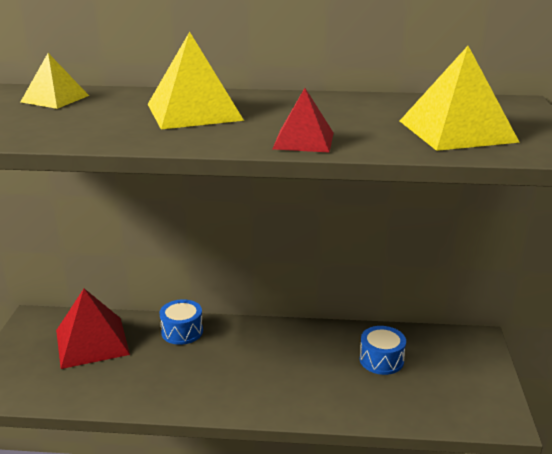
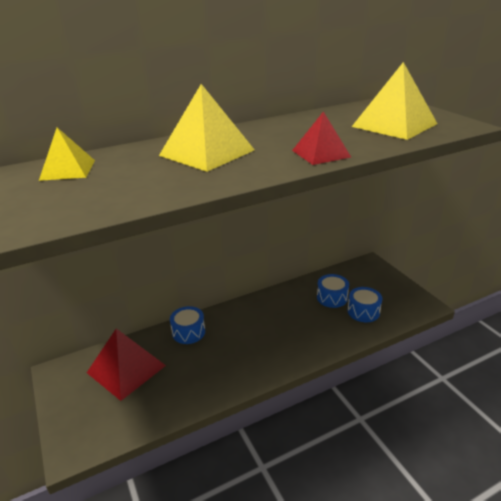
camera: 30 degrees left, 5 degrees up
(406, 392) = (363, 311): none -> blue drum

